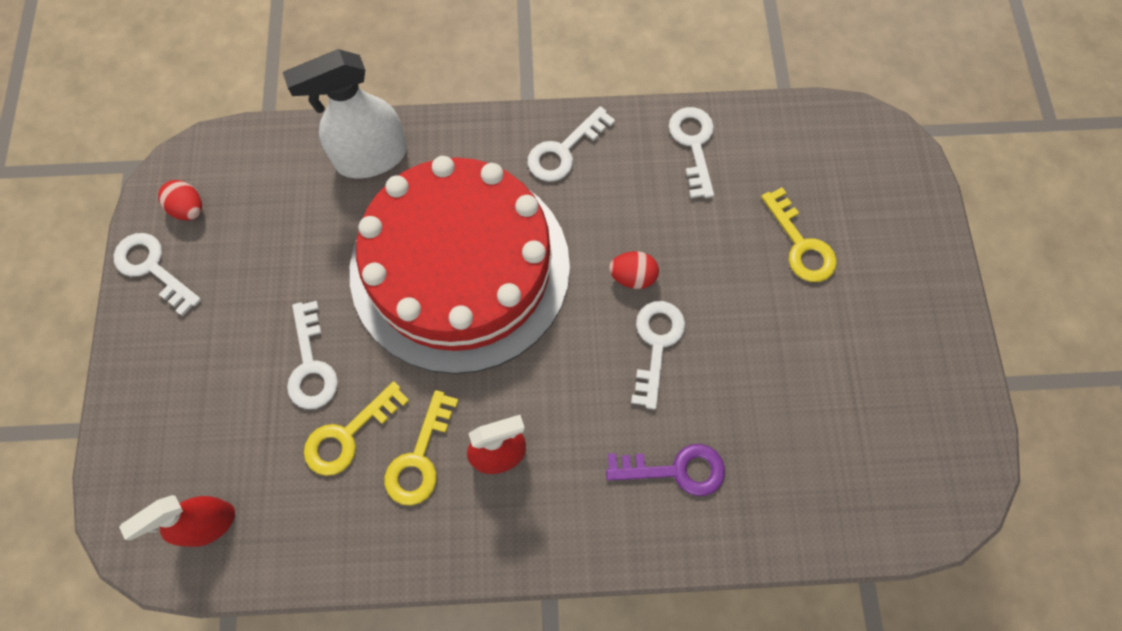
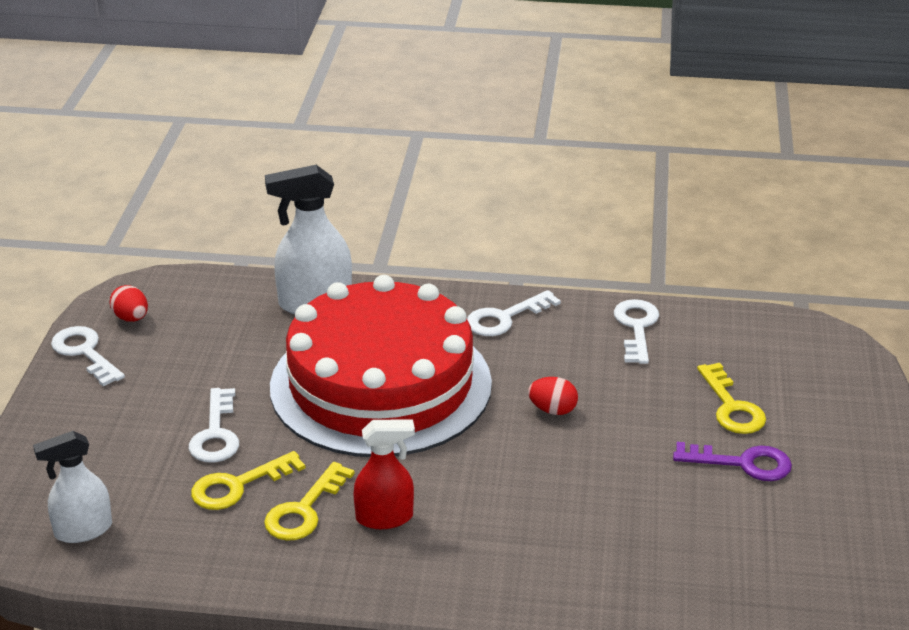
camera: 10 degrees right, 35 degrees down
(208, 524) = (83, 530): red spray bottle -> white spray bottle
(656, 344) = (565, 459): white key -> none
(676, 470) = (564, 550): purple key -> purple key (743, 463)

